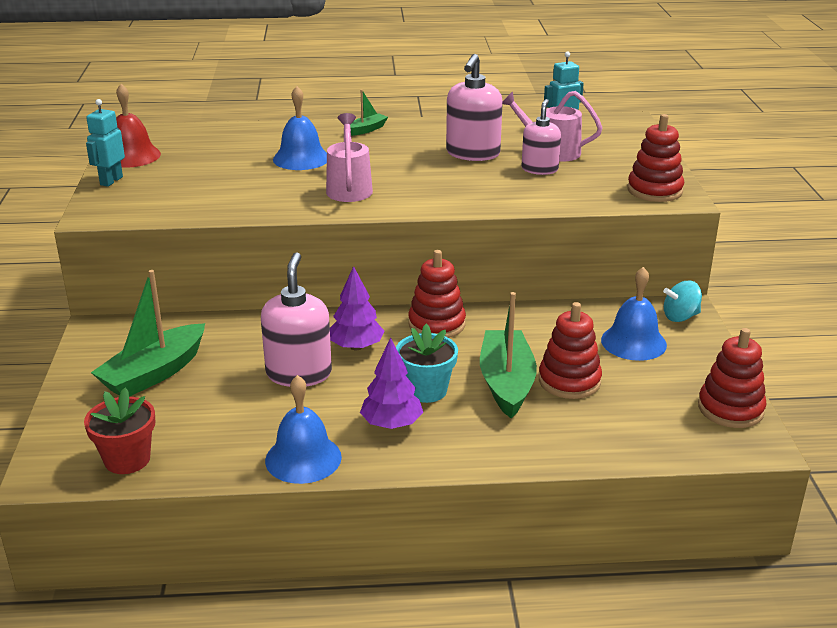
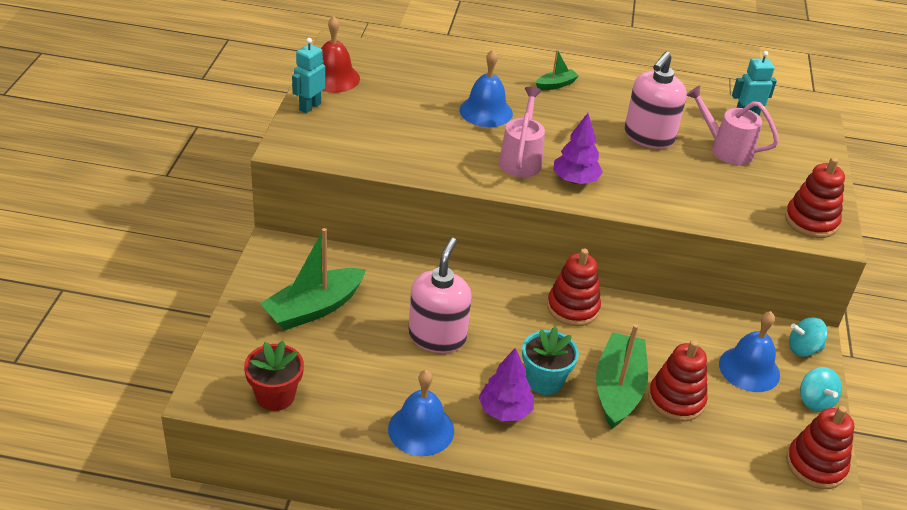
camera: 10 degrees right, 10 degrees up
(356, 347) = (494, 318): purple tree -> purple tree (575, 180)
(539, 169) = (707, 170): pink soap dispenser -> none
(708, 356) = (815, 401): none -> turquoise spinning top

